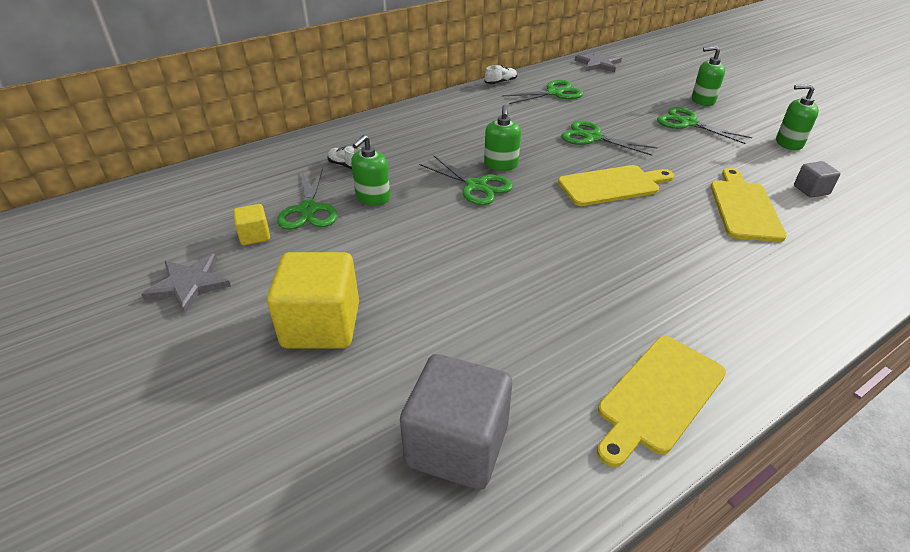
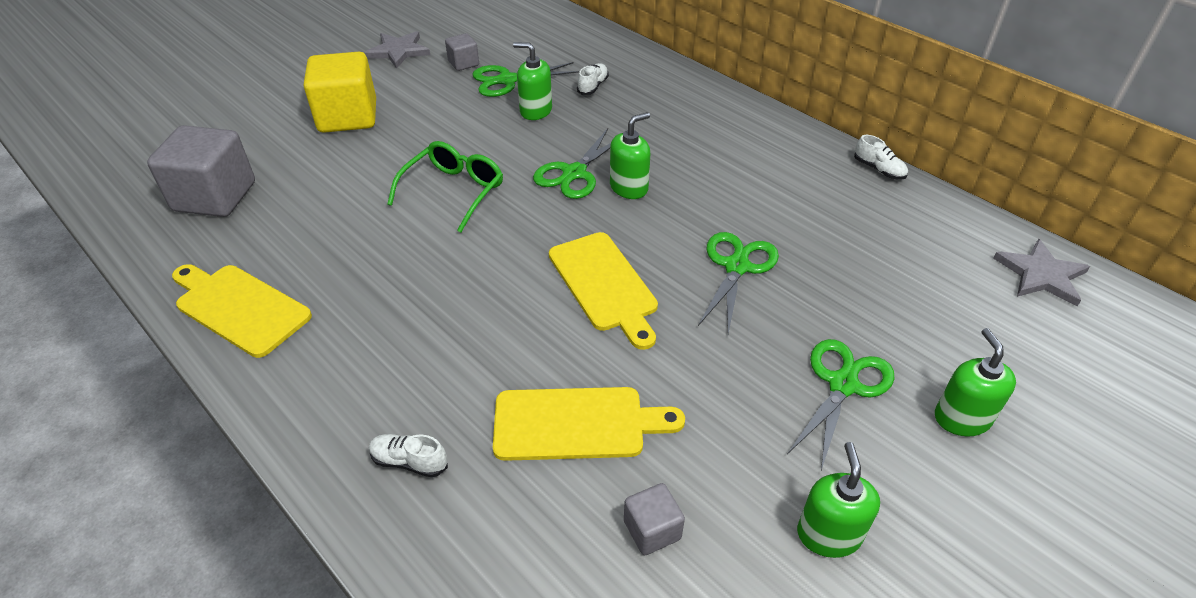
camera: 80 degrees right, 5 degrees up
(255, 236) = (463, 63): yellow cube -> grey cube
(488, 250) = (453, 192): none -> green glasses
(501, 165) = (629, 187): green soap dispenser -> green soap dispenser turned 150 degrees clockwise
(554, 93) = (874, 225): green scissors -> none
(803, 279) = (409, 461): none -> white shoe

